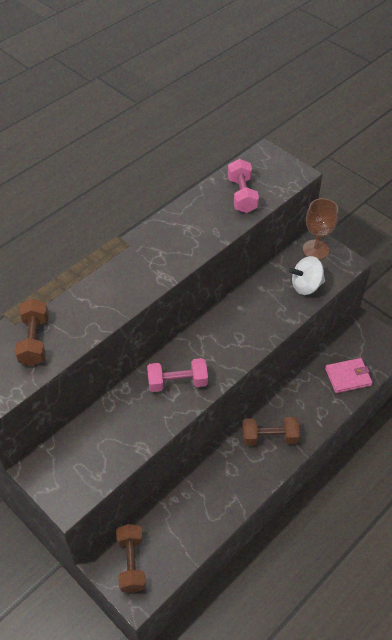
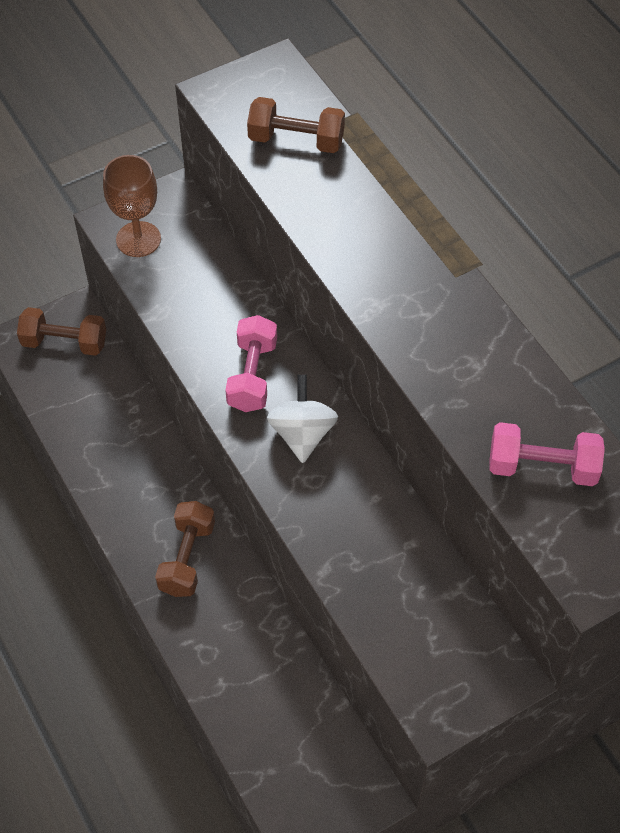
camera: 105 degrees right, 5 degrees up
(306, 286) = (396, 620): white spinning top -> white spinning top (302, 434)
(315, 250) = (484, 668): brown goblet -> brown goblet (138, 239)
(348, 377) = (262, 722): pink wallet -> none

